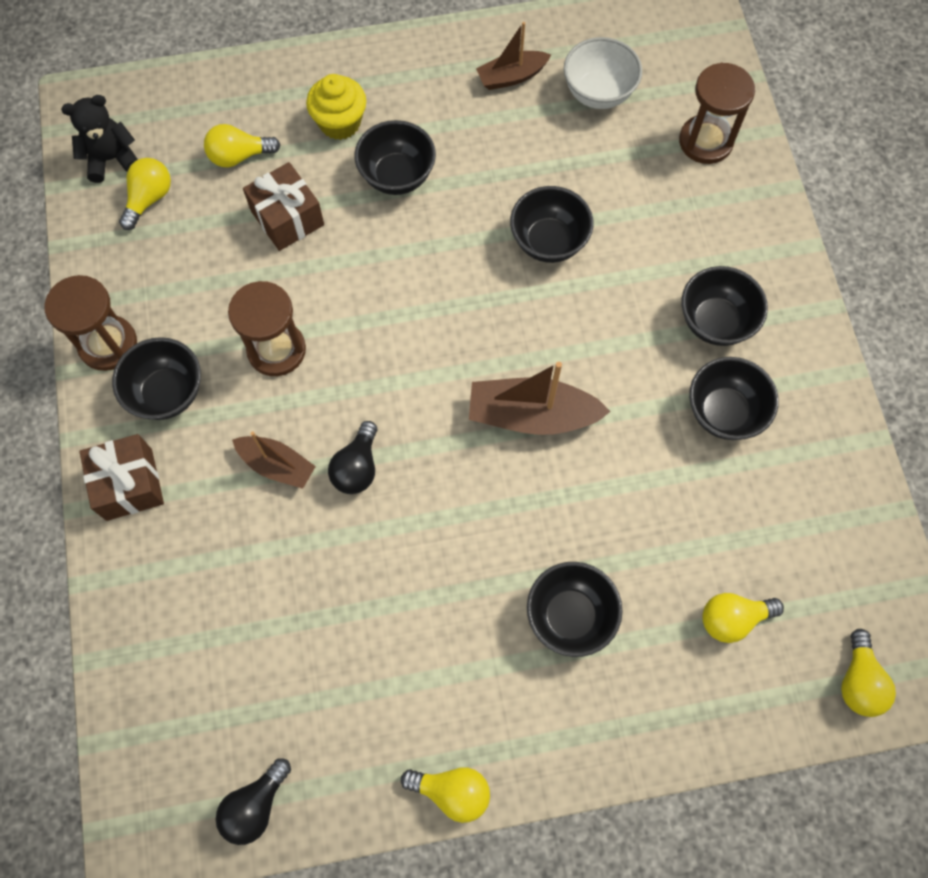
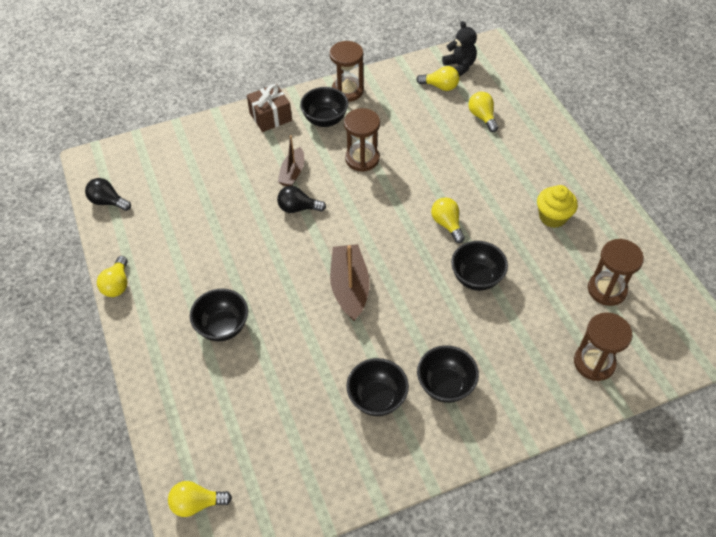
camera: 80 degrees right, 15 degrees down
(287, 218) = (448, 146): brown gift -> none
(340, 123) = (524, 157): yellow cupcake -> yellow cupcake (552, 217)
(397, 176) = (496, 191): black bowl -> none
(511, 77) = (598, 238): brown boat -> none
(598, 93) = (607, 289): white bowl -> brown hourglass
(732, 619) = (231, 419): yellow light bulb -> yellow light bulb (447, 224)

